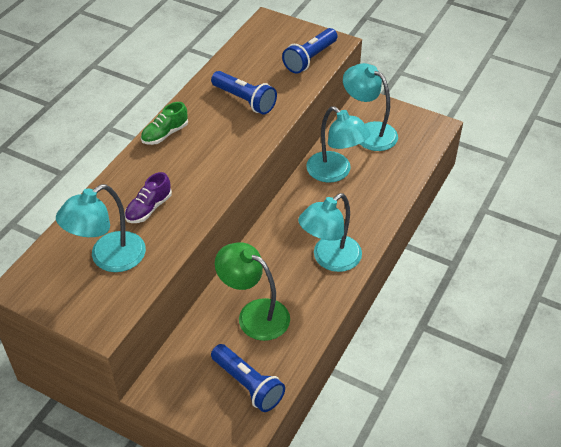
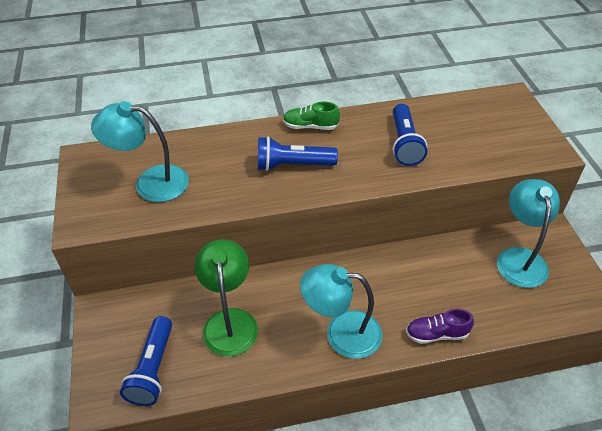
camera: 50 degrees right, 0 degrees up
(148, 208) = (223, 170): purple shoe -> purple shoe (436, 334)
(310, 59) = (508, 148): blue flashlight -> blue flashlight (292, 165)
(335, 172) = (443, 267): turquoise lamp -> none

